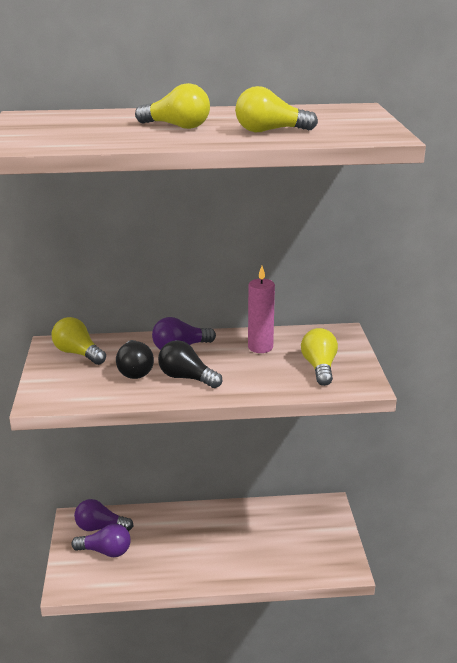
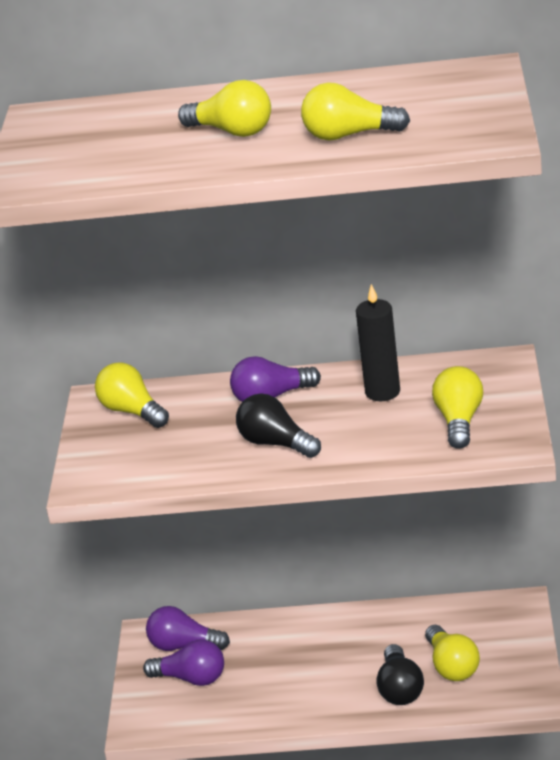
camera: 10 degrees right, 5 degrees up
(135, 370) = (207, 434): black light bulb -> black light bulb (400, 689)
(260, 347) = (382, 392): pink candle -> black candle
(289, 546) = (451, 666): none -> yellow light bulb

